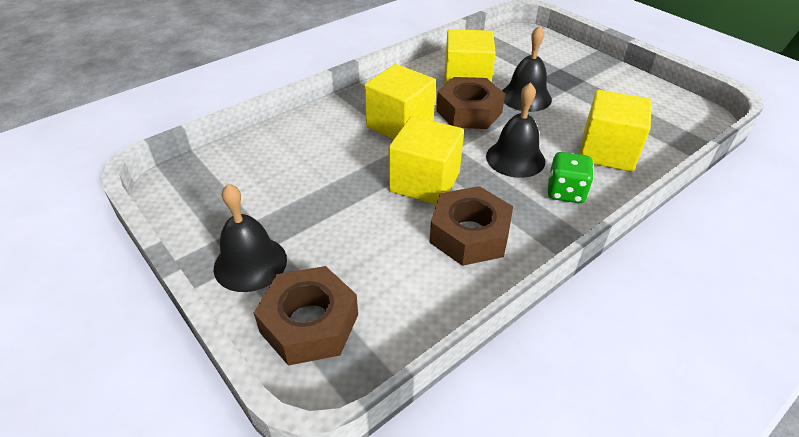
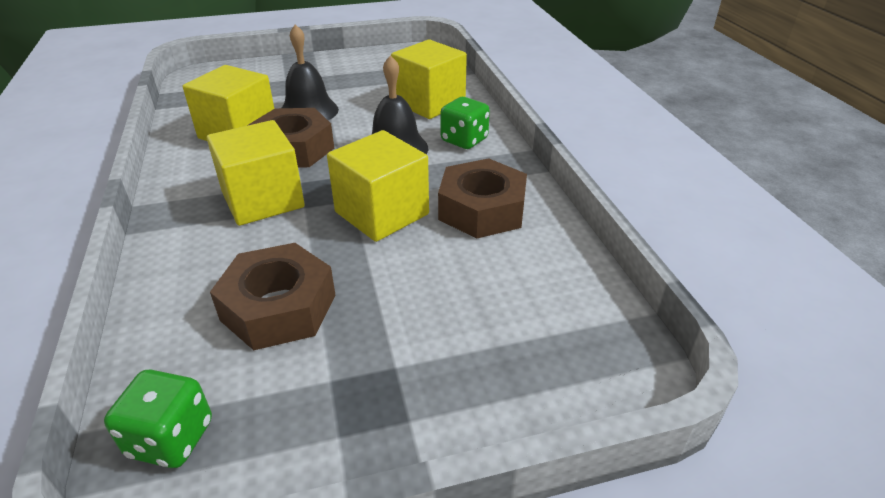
camera: 65 degrees left, 5 degrees down
(196, 179) = (171, 439): none -> green dice
(250, 263) = (416, 402): black bell -> none
(309, 323) = (549, 365): brown nut -> brown nut (278, 307)

